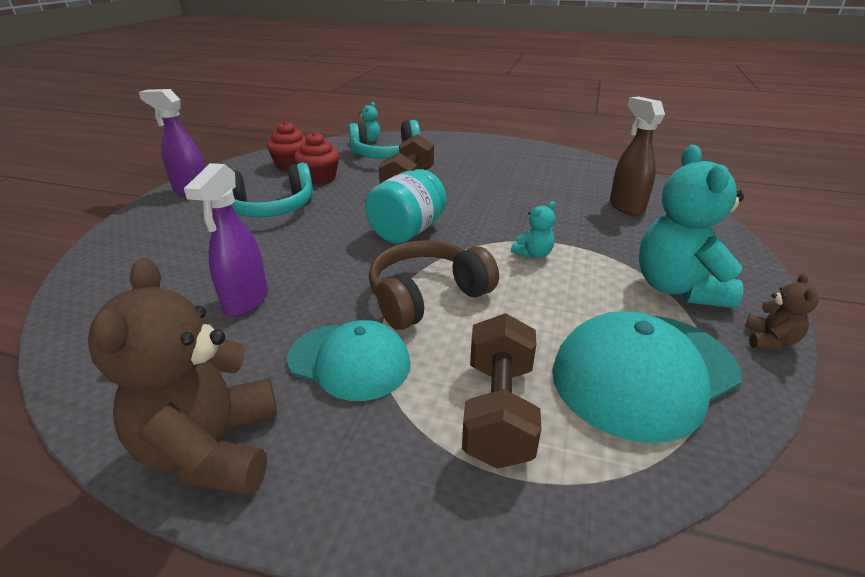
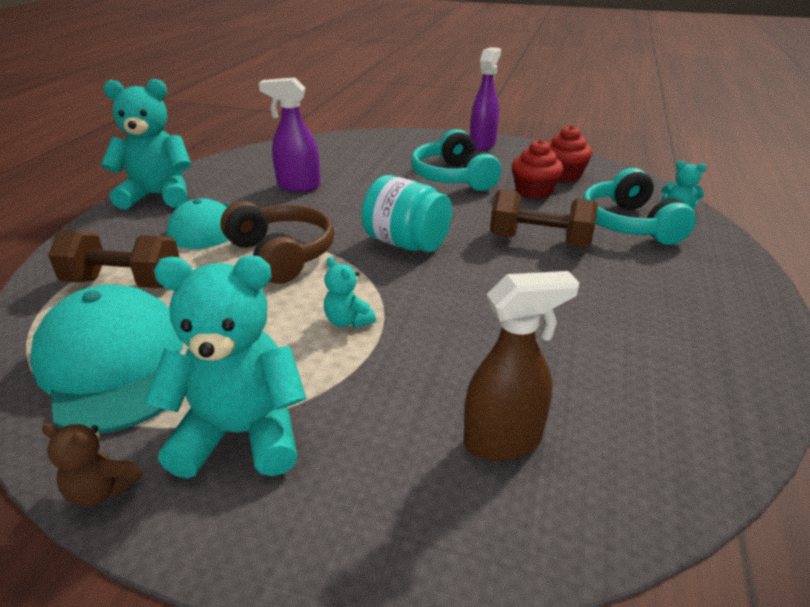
camera: 90 degrees right, 0 degrees up
(213, 449) = (158, 196): brown teddy bear -> turquoise teddy bear

